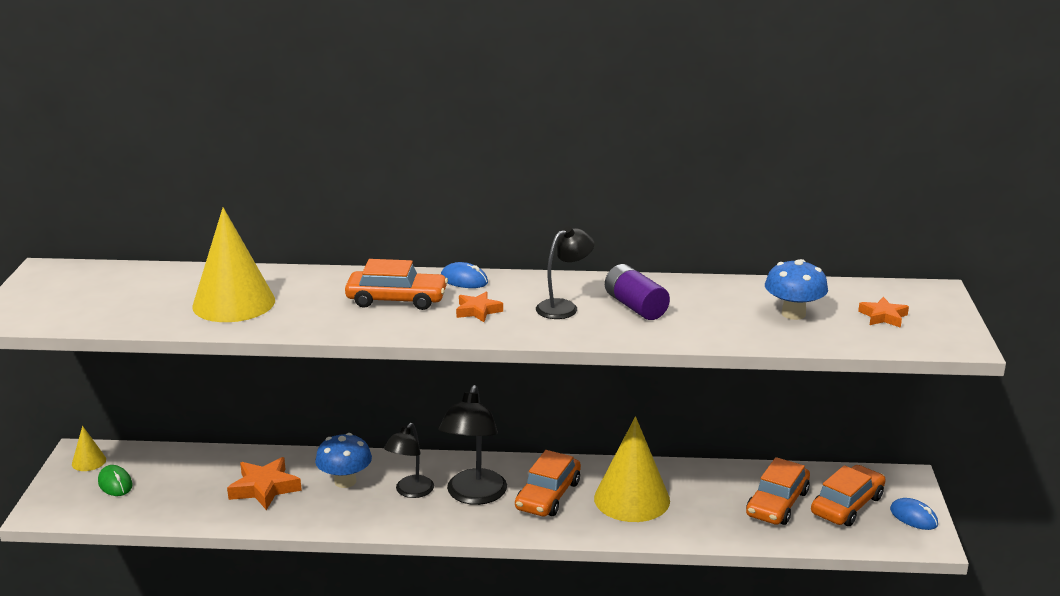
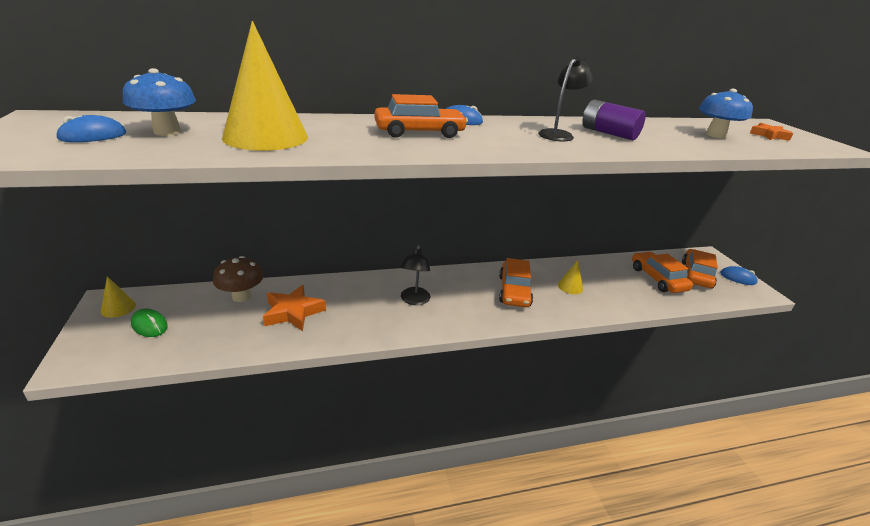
camera: 20 degrees left, 5 degrees up
(86, 298) = (93, 136): none -> blue mouse
(215, 463) = (241, 296): none -> brown mushroom
(345, 481) = (358, 298): blue mushroom -> blue mushroom (167, 131)
(474, 495) = (463, 297): black lamp -> none
(478, 311) = (496, 138): orange star -> none
(632, 499) = (570, 287): yellow cone -> yellow cone, size x0.46
(777, 503) = (658, 279): orange car -> orange car turned 150 degrees clockwise

